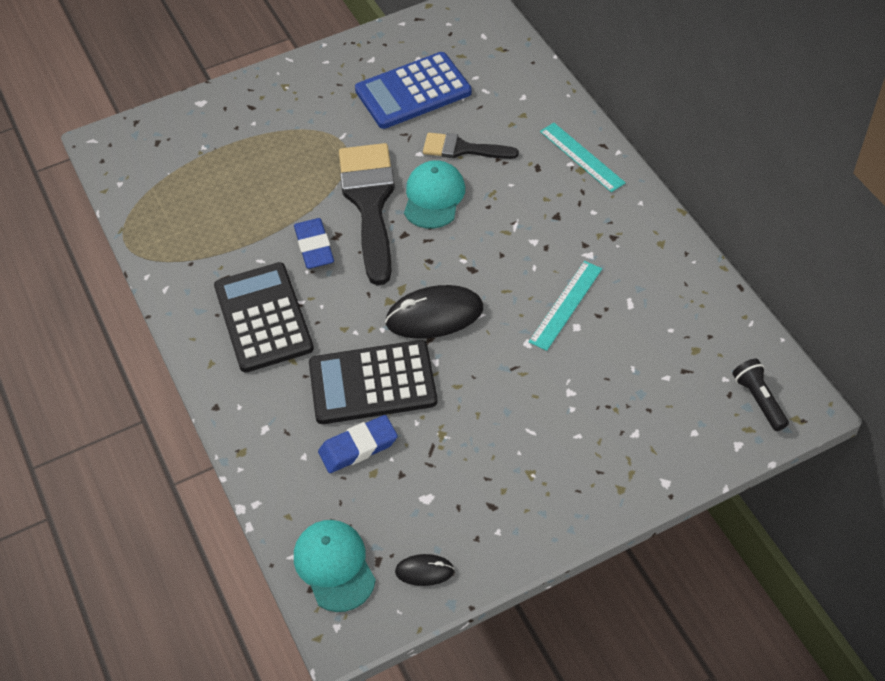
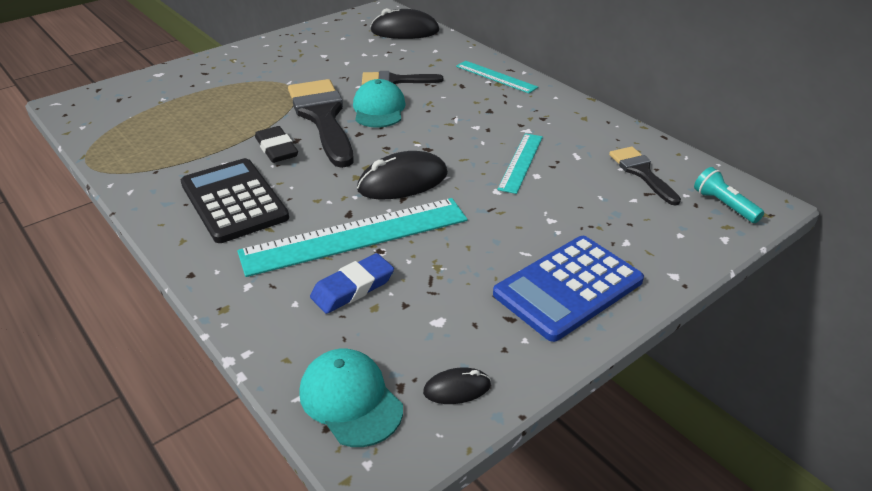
camera: 15 degrees left, 15 degrees down
(314, 247) = (276, 149): blue eraser -> black eraser
(372, 383) = (355, 236): black calculator -> turquoise ruler
(413, 91) = (344, 54): blue calculator -> blue calculator (568, 288)
(495, 54) = (405, 31): none -> black mouse
(690, 340) = (641, 172): none -> black brush
(758, 400) = (724, 205): black flashlight -> turquoise flashlight

